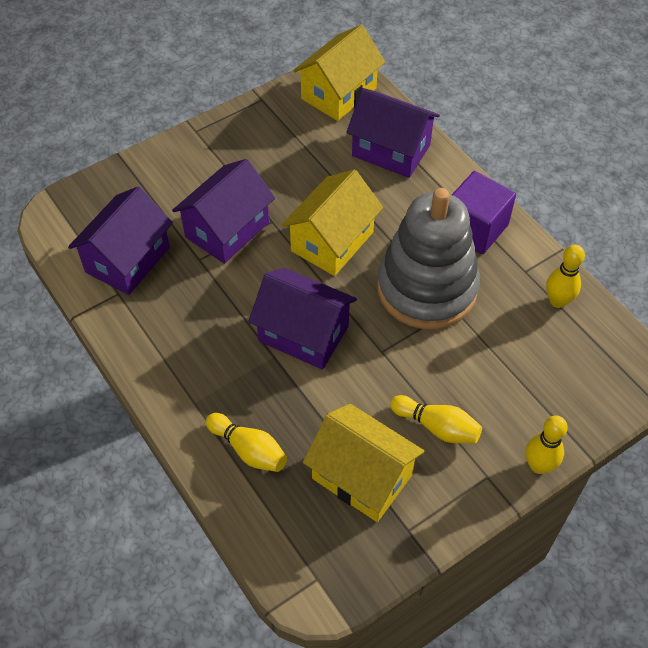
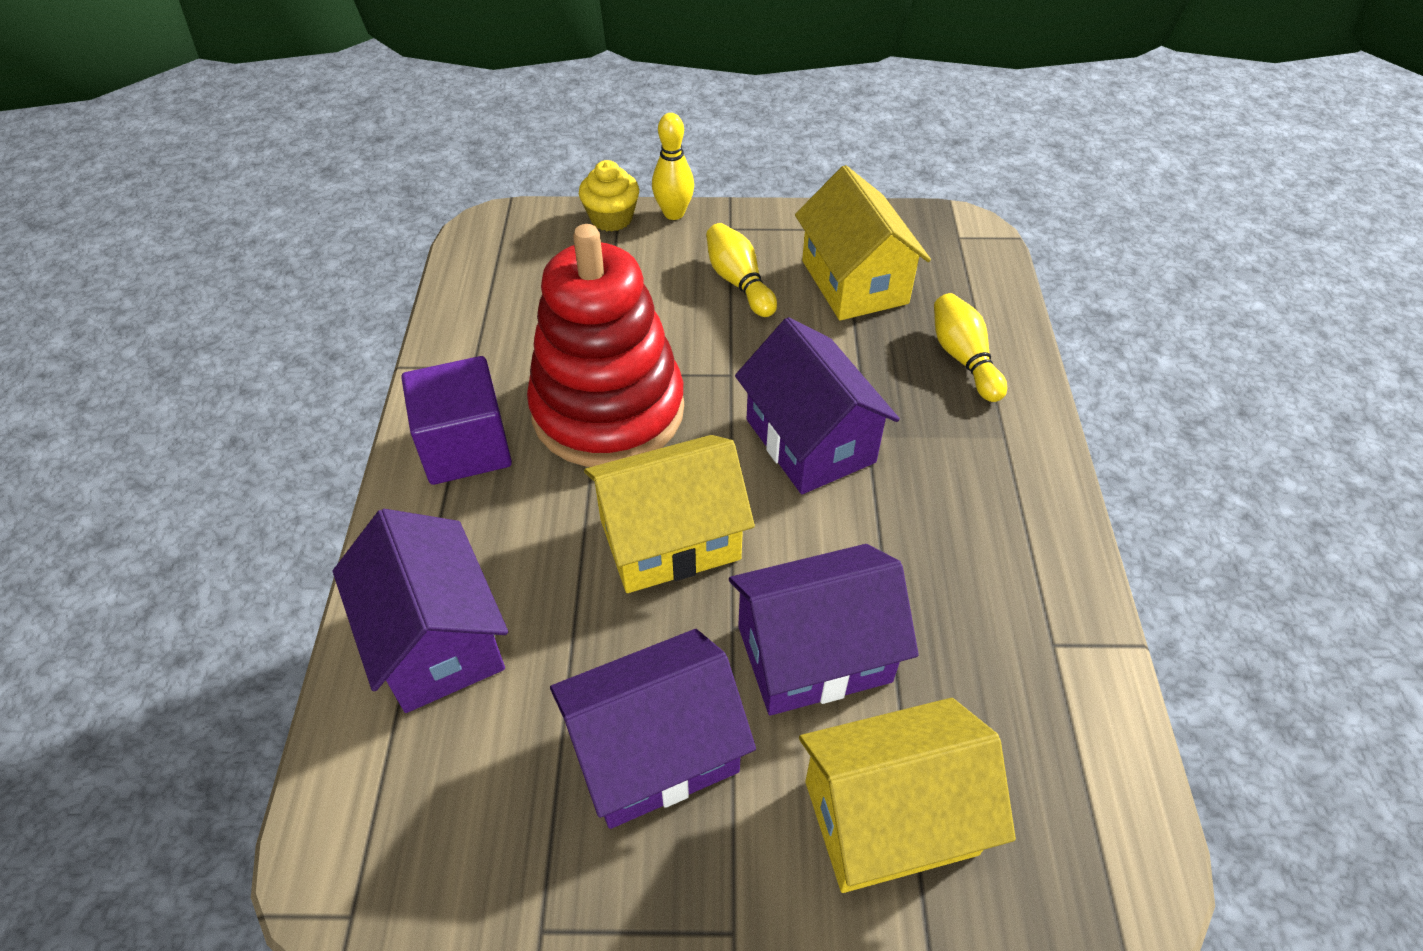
camera: 145 degrees left, 5 degrees down
(128, 260) = (1013, 696): purple house -> purple house (654, 751)
(338, 93) = (389, 834): yellow house -> yellow house (890, 817)
(427, 288) = (608, 410): grey stacking toy -> red stacking toy
(557, 301) = (480, 320): yellow bowling pin -> none
(574, 432) = (611, 218): none -> yellow cupcake

